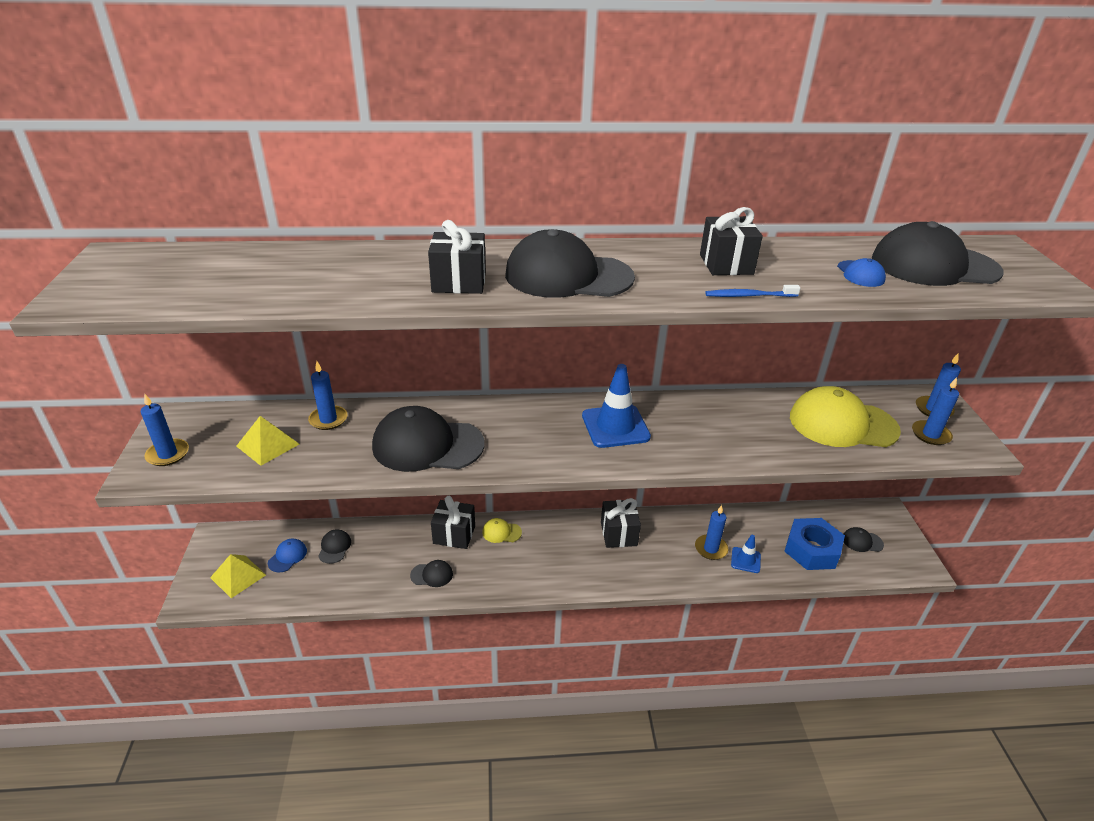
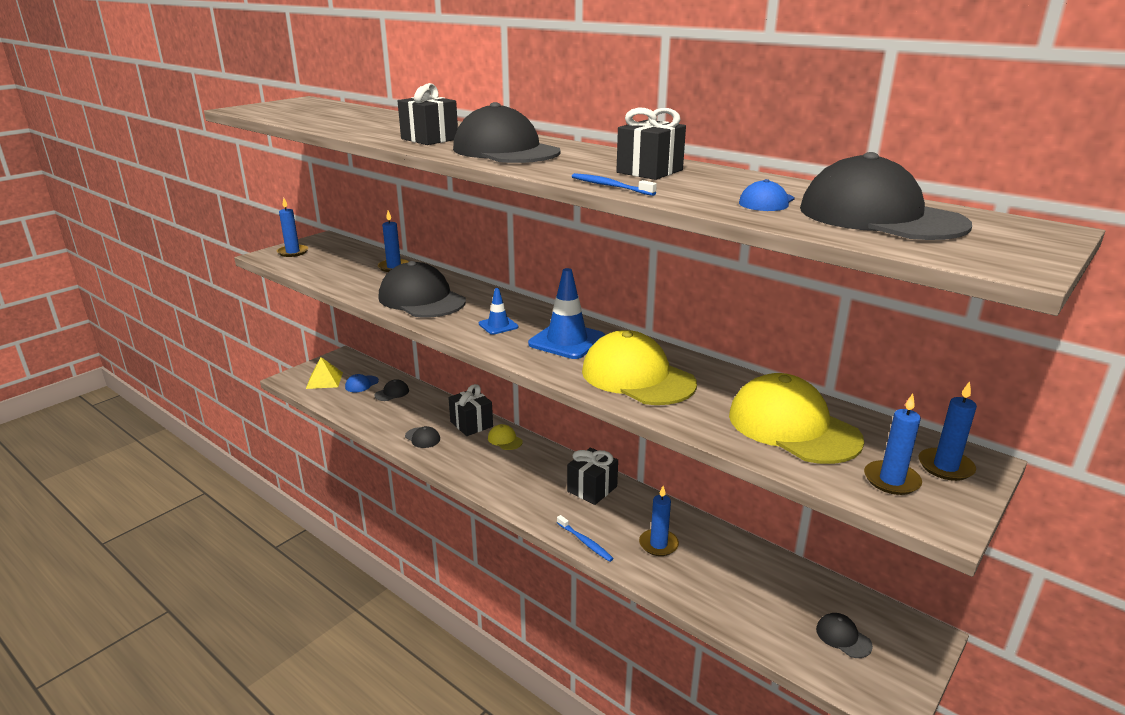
camera: 45 degrees right, 10 degrees down
(267, 445) = (342, 266): yellow pyramid -> none
(287, 556) = (361, 384): blue cap -> blue cap turned 150 degrees clockwise
(670, 580) = (585, 542): none -> blue toothbrush
(710, 434) = (637, 377): none -> yellow cap
(745, 560) = (679, 571): blue traffic cone -> blue traffic cone (498, 325)
(811, 550) = (766, 607): blue nut -> none

